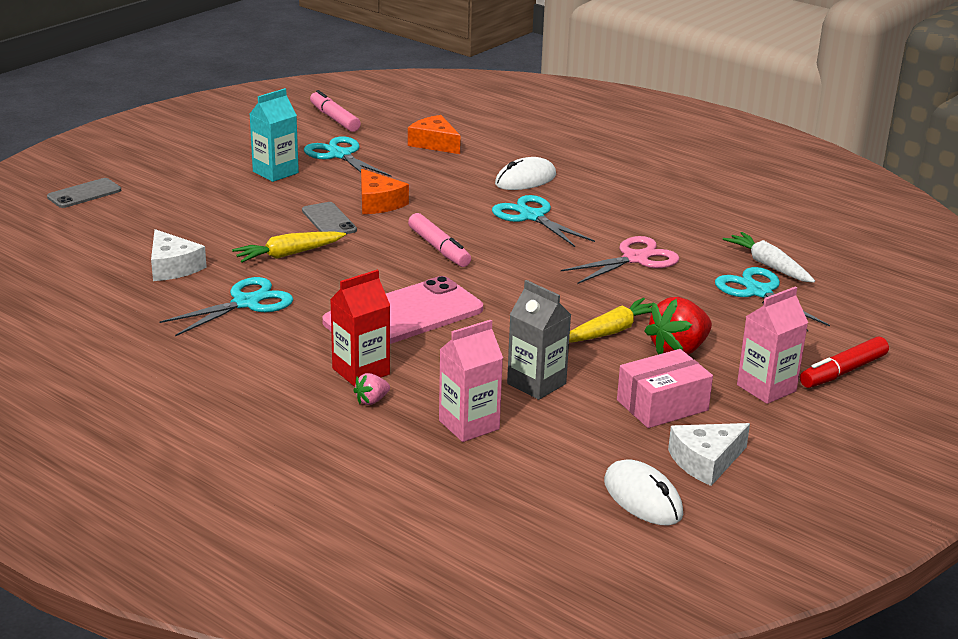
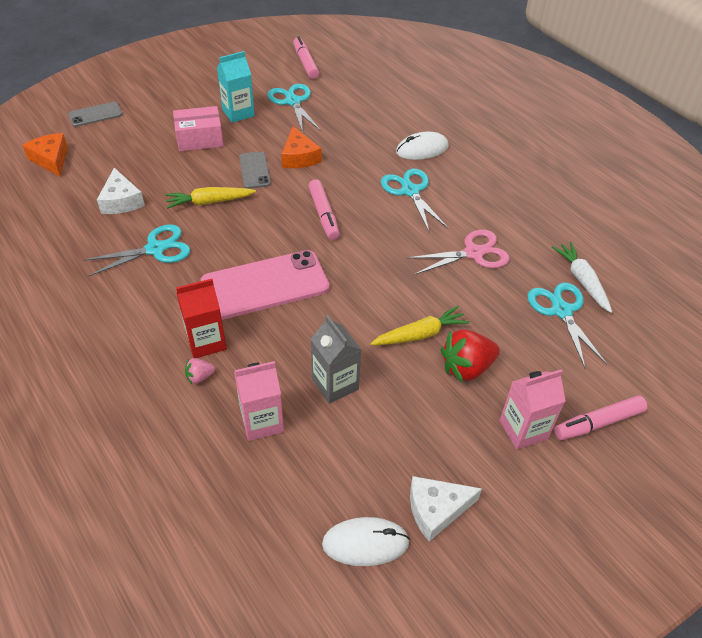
camera: 15 degrees right, 20 degrees up
(434, 143) = (368, 99): orange cheese -> orange cheese (51, 159)
(643, 498) = (365, 543): white mouse -> white mouse turned 75 degrees counterclockwise
(662, 405) = (427, 432): pink box -> pink box (200, 139)
(843, 372) = (598, 423): red marker -> pink marker

